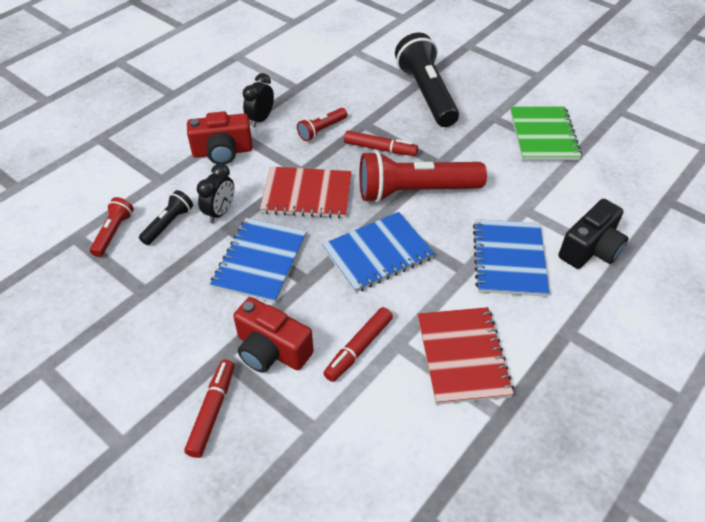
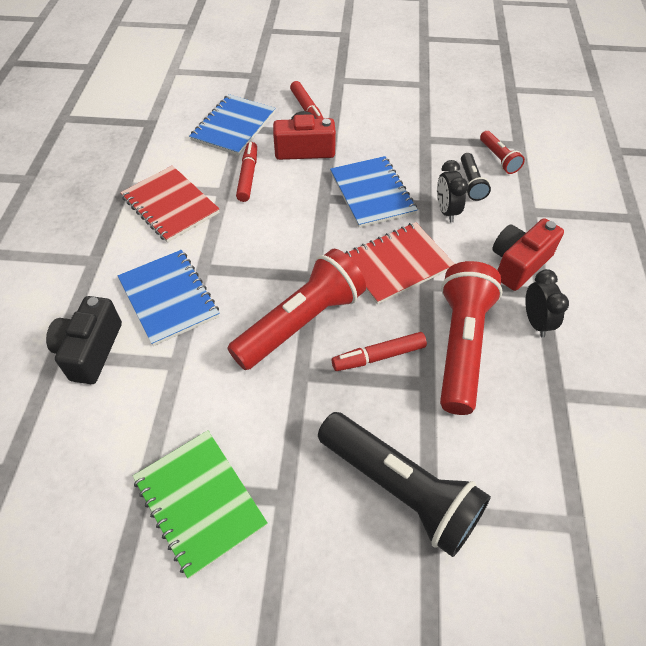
camera: 145 degrees right, 5 degrees up
(321, 130) = (461, 345): red flashlight -> red flashlight, size x2.07
(378, 253) = (287, 244): blue notebook -> blue notebook (233, 126)

